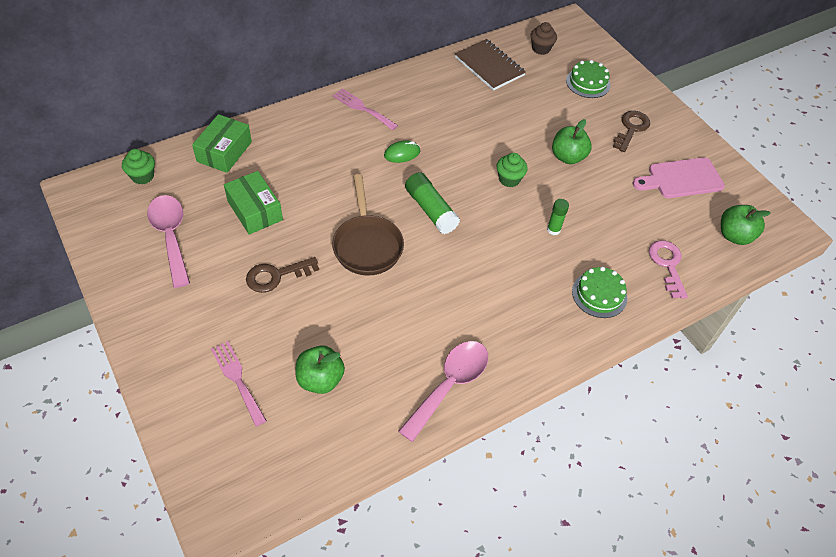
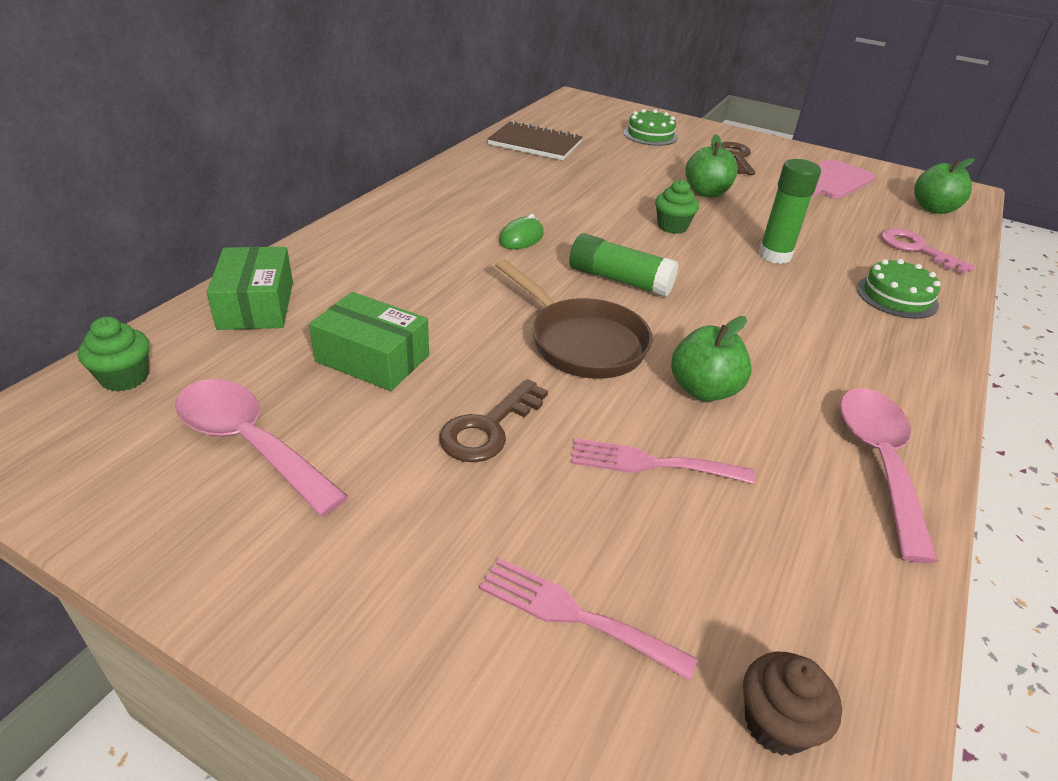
camera: 30 degrees left, 15 degrees down
(320, 379) = (707, 543): green apple -> green apple (703, 390)
(362, 108) = (423, 210): pink fork -> pink fork (651, 463)
(541, 49) = (572, 121): brown cupcake -> brown cupcake (776, 723)
(553, 229) = (774, 255): green glue stick -> green glue stick, size x1.69

